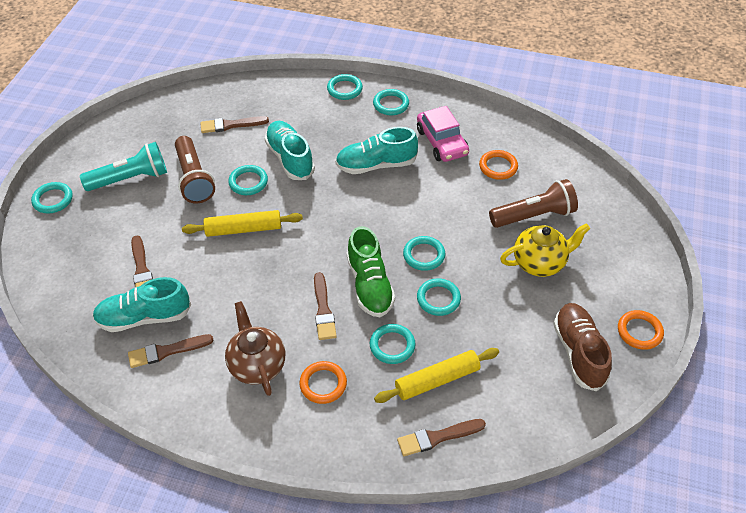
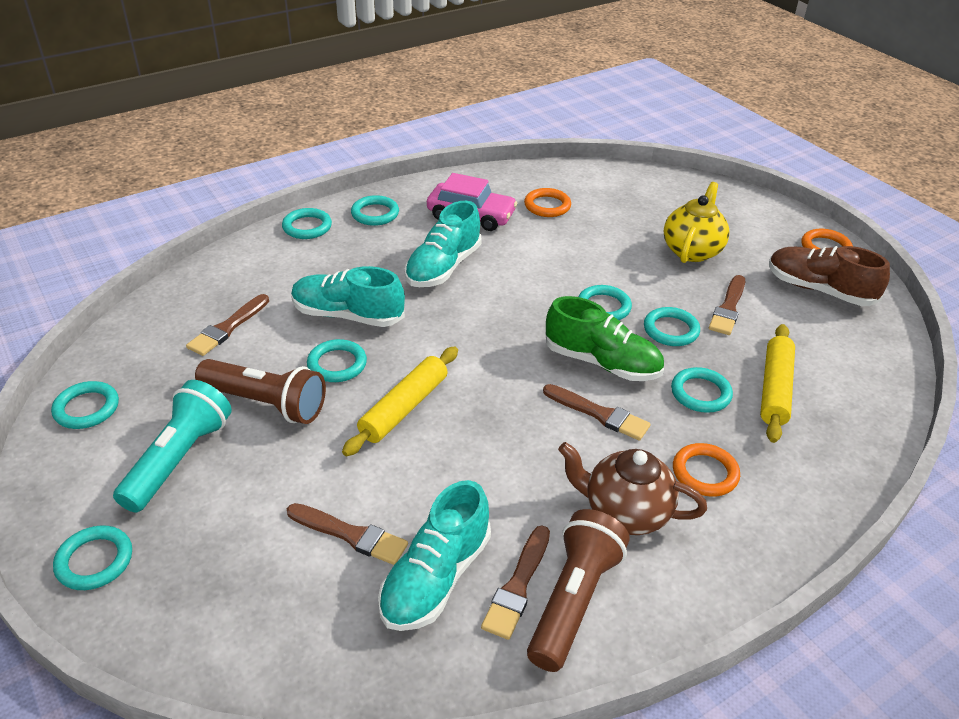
camera: 50 degrees left, 10 degrees down
(130, 126) = (86, 408): none -> turquoise ring
(437, 437) = (849, 430): brown brush -> brown brush (728, 308)
(534, 215) = (632, 222): brown flashlight -> brown flashlight (574, 600)

